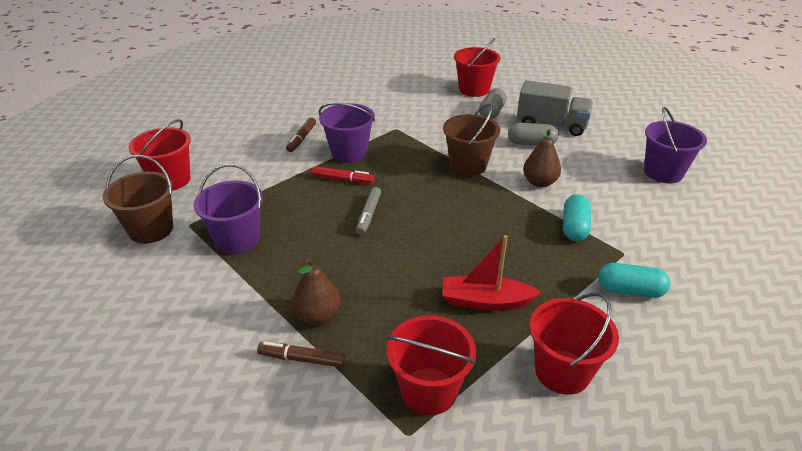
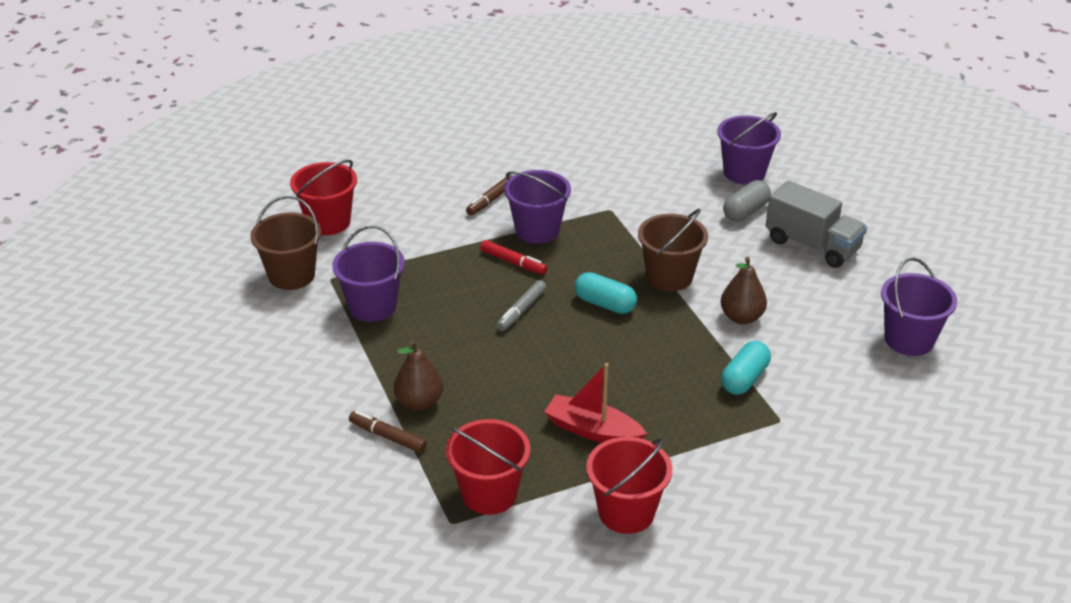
camera: 20 degrees right, 0 degrees up
(474, 89) = (744, 173): red bucket -> purple bucket
(531, 143) = (767, 265): grey capsule -> none
(630, 290) = (755, 459): turquoise capsule -> turquoise capsule (605, 304)

